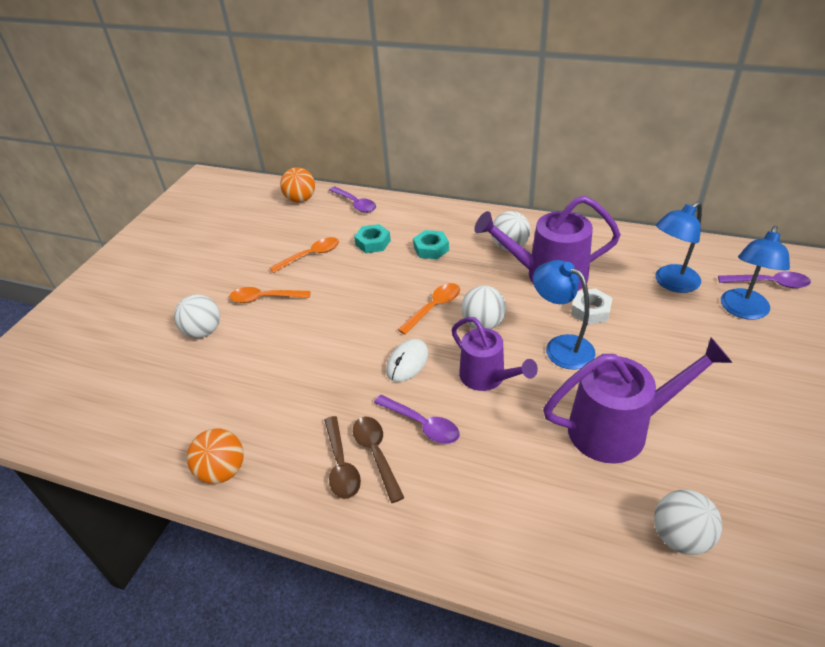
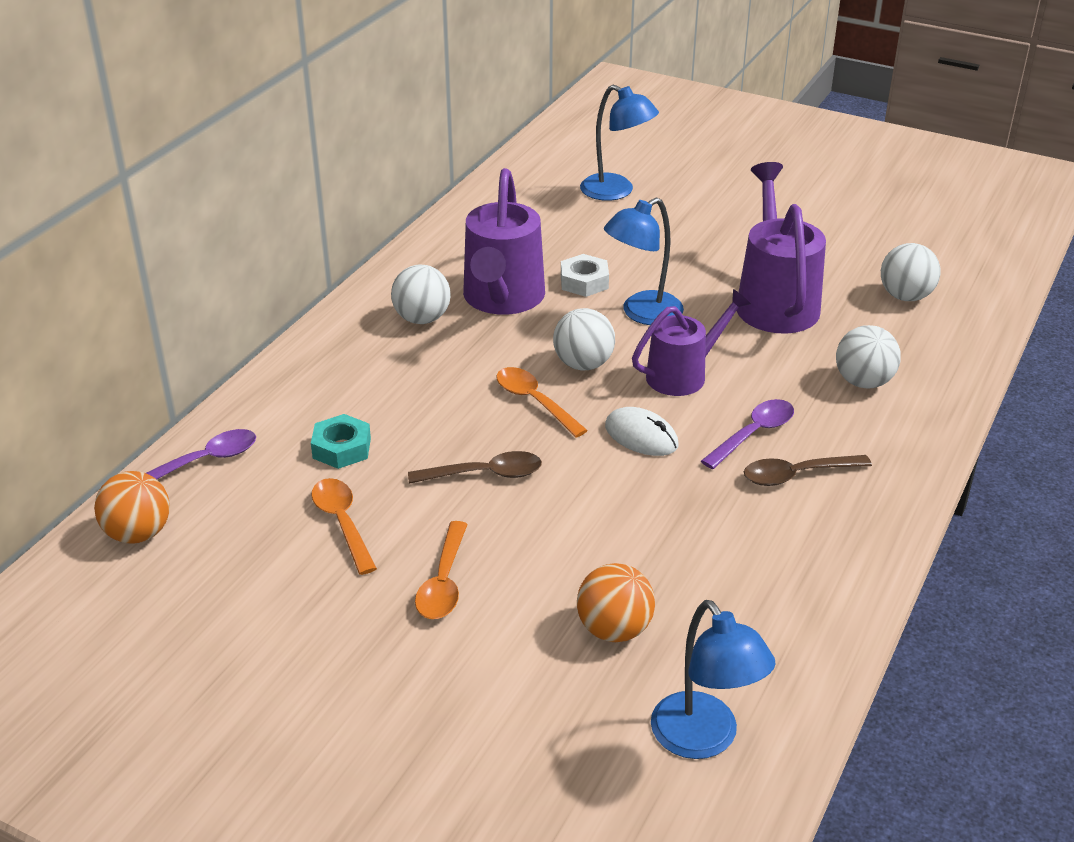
camera: 85 degrees left, 5 degrees down
(203, 331) = (508, 661): white ball -> white ball (863, 382)
(222, 471) = (817, 619): orange ball -> orange ball (614, 629)
(341, 465) = (813, 505): brown spoon -> brown spoon (485, 474)
(431, 249) = (391, 389): turquoise nut -> none
(671, 283) = (553, 220): blue lamp -> blue lamp (704, 739)
(769, 283) = (577, 166): purple spoon -> none

